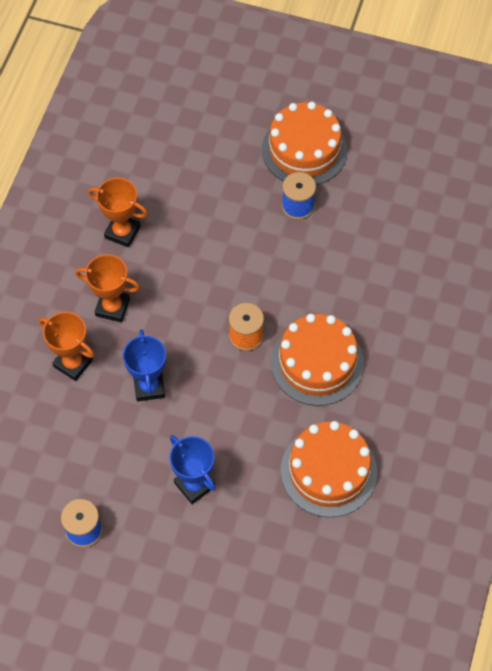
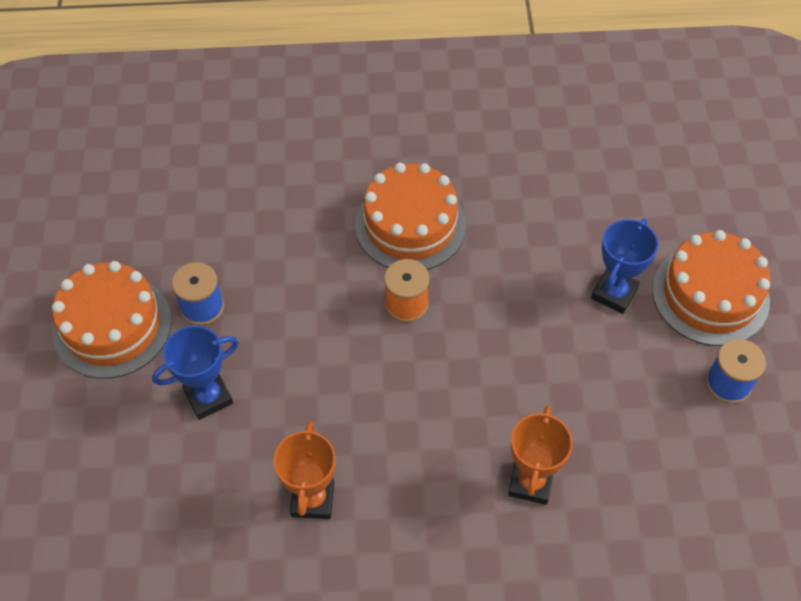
camera: 110 degrees left, 5 degrees down
(112, 307) = (431, 466): orange trophy -> none
(149, 386) = (520, 382): blue trophy -> blue trophy (208, 397)
(328, 471) = (532, 179): orange cake -> orange cake (710, 295)

